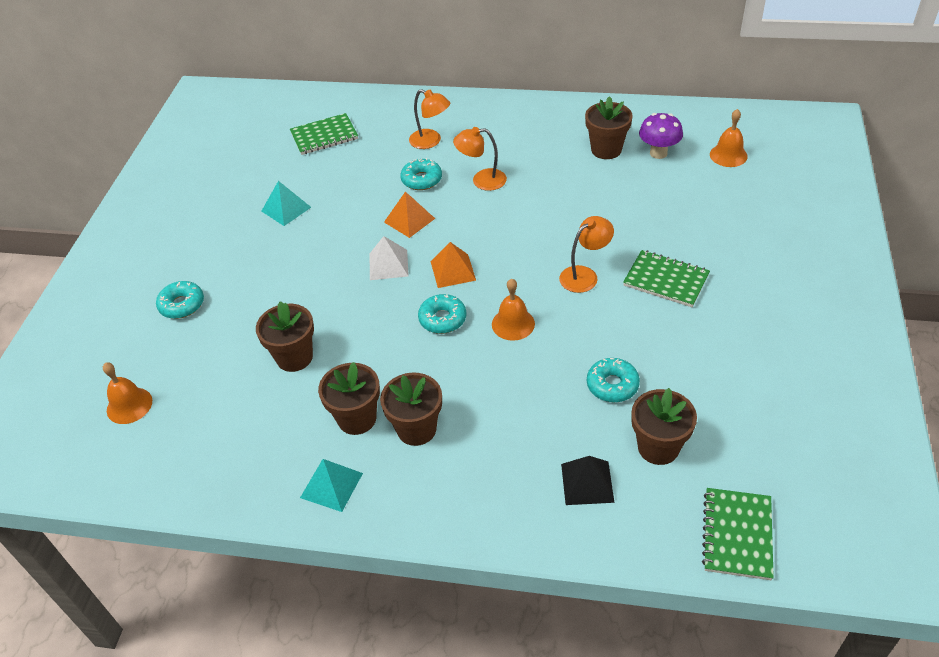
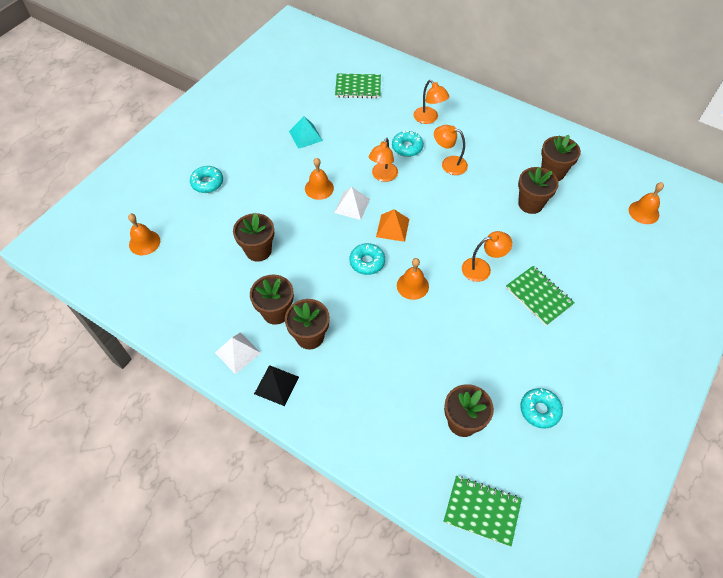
camera: 20 degrees right, 10 degrees up
(331, 485) = (238, 352): turquoise pyramid -> white pyramid
(335, 260) = (319, 188): none -> orange bell
(409, 220) = (383, 176): orange pyramid -> orange lamp
(587, 483) = (400, 426): black pyramid -> black pyramid (276, 385)
(600, 189) = (530, 204): none -> brown flower pot
(612, 385) = (456, 361): turquoise donut -> turquoise donut (539, 410)
(658, 153) = (590, 190): purple mushroom -> none
(737, 535) = (482, 511): green notebook -> green notebook turned 75 degrees clockwise

